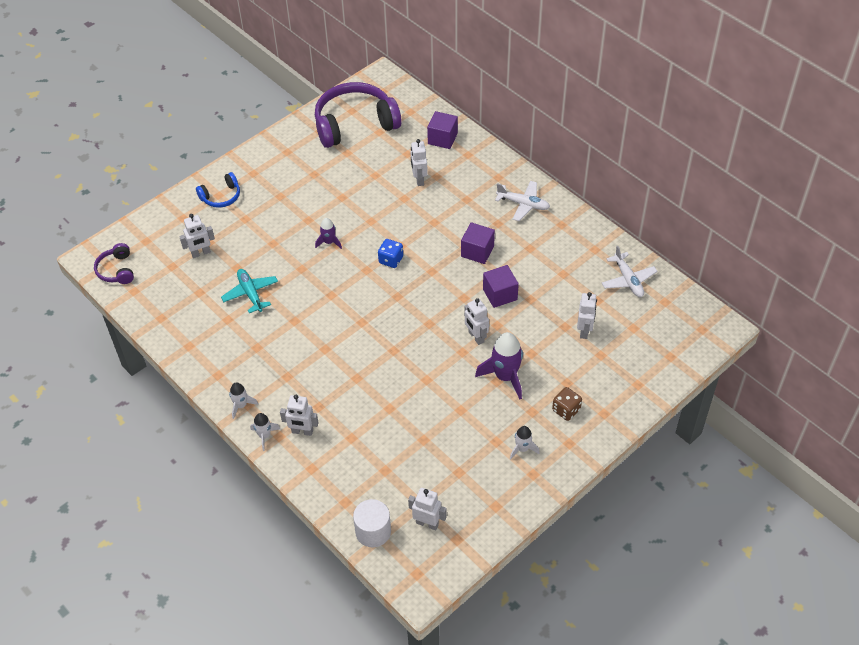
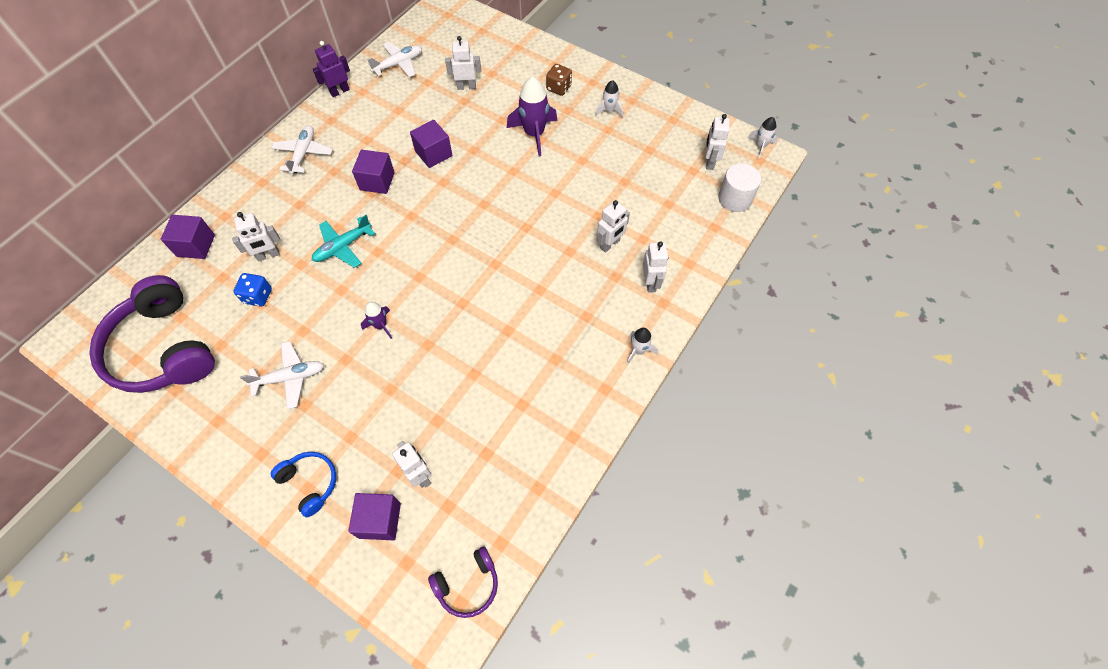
camera: 105 degrees left, 10 degrees up
(179, 230) = (380, 520): none -> purple cube
(250, 293) = (477, 390): turquoise plane -> turquoise plane (343, 247)
(265, 436) = (668, 316): white rocket -> white rocket (760, 146)
(305, 189) = (290, 377): none -> white plane
(391, 260) = (400, 256): blue dice -> blue dice (258, 296)
(476, 337) = (492, 163): white robot -> white robot (610, 244)
(598, 233) = (339, 91): none -> purple robot

